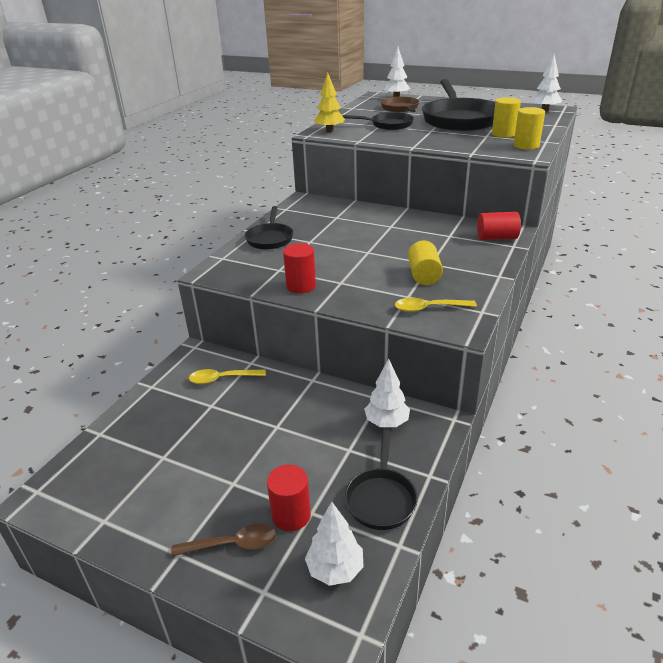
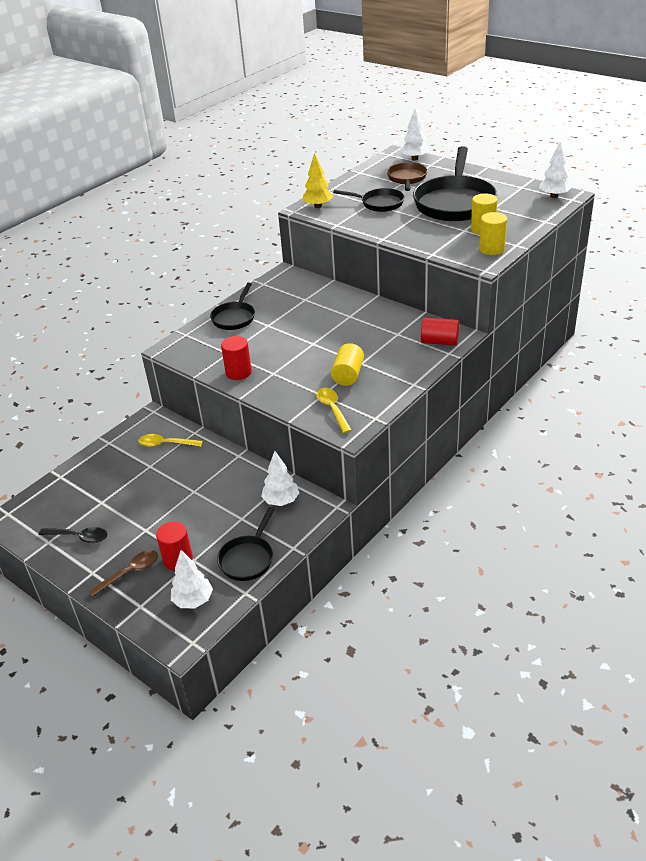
camera: 15 degrees right, 5 degrees up
(146, 507) = (79, 537): none -> black spoon
(232, 544) = (130, 572): brown spoon -> brown spoon turned 45 degrees counterclockwise
(429, 308) = (332, 409): yellow spoon -> yellow spoon turned 60 degrees clockwise

